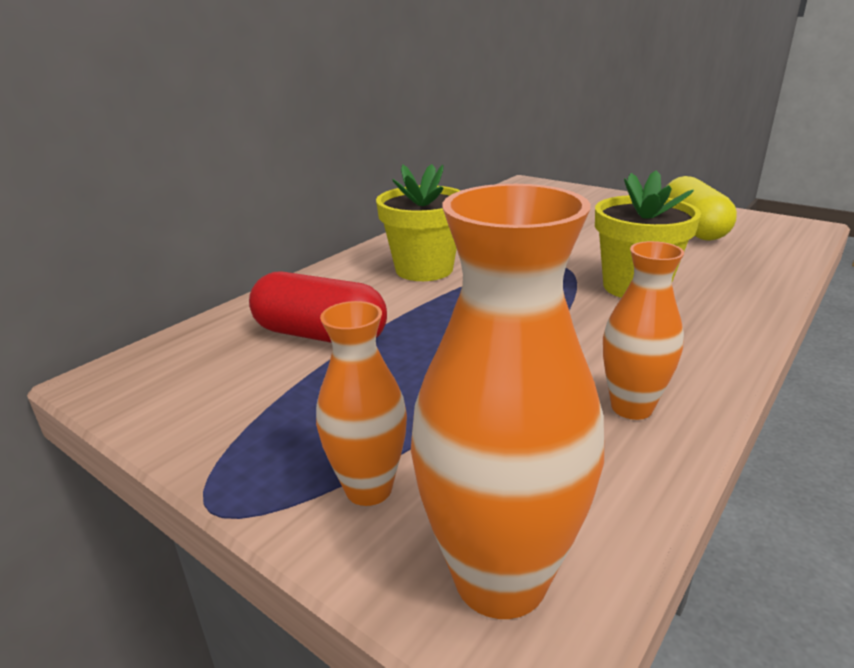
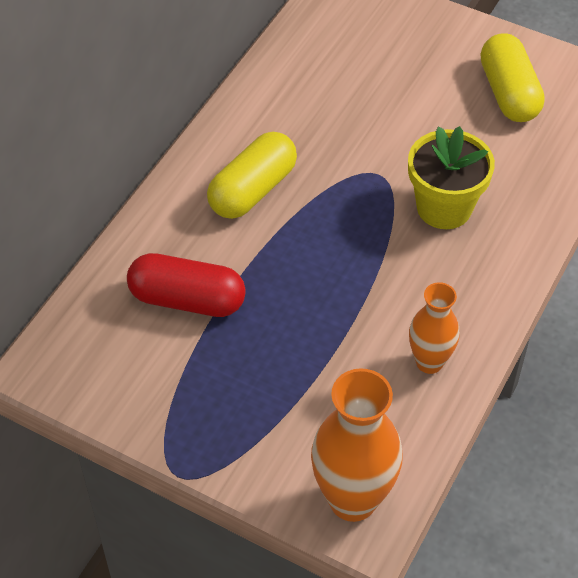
camera: 10 degrees left, 25 degrees up
(369, 489) = (268, 449): orange vase -> none
(424, 269) = (253, 190): yellow flower pot -> yellow capsule

